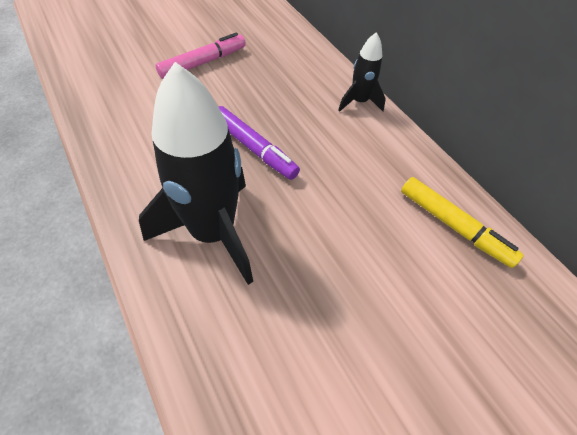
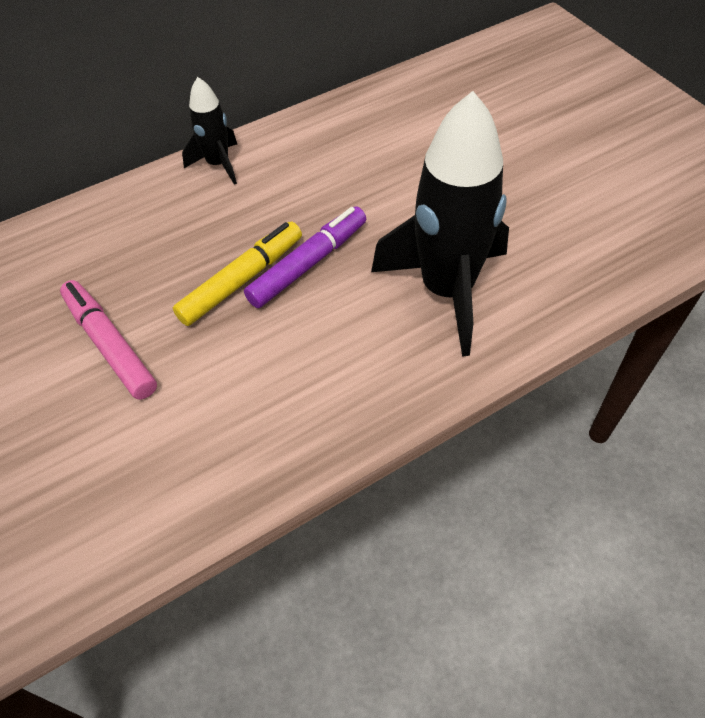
camera: 85 degrees left, 0 degrees up
(453, 226) = (408, 105): yellow marker -> yellow marker (242, 280)

